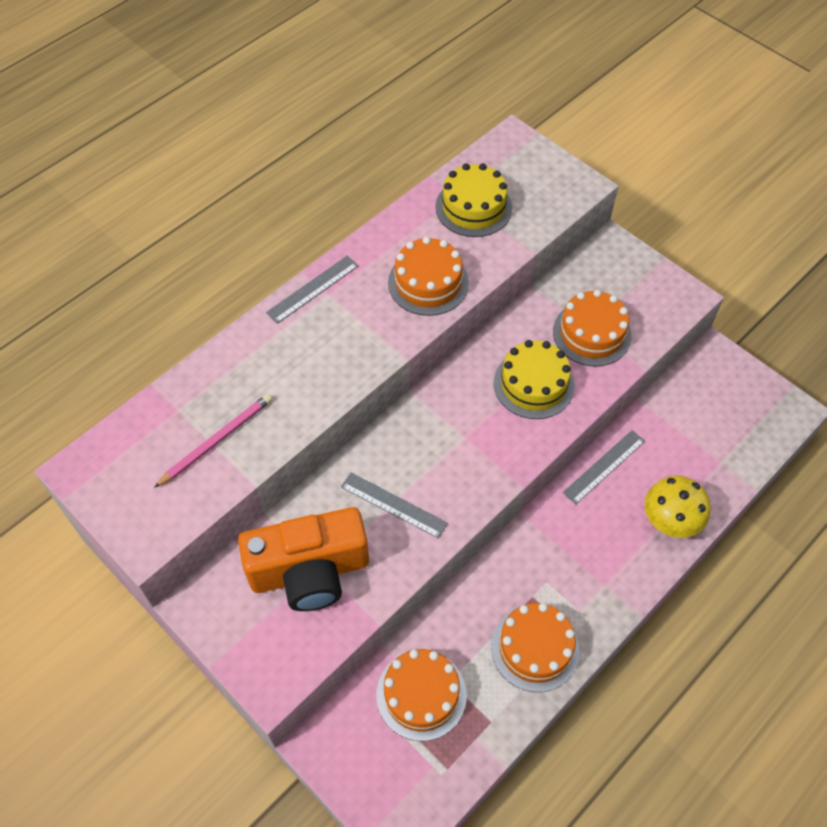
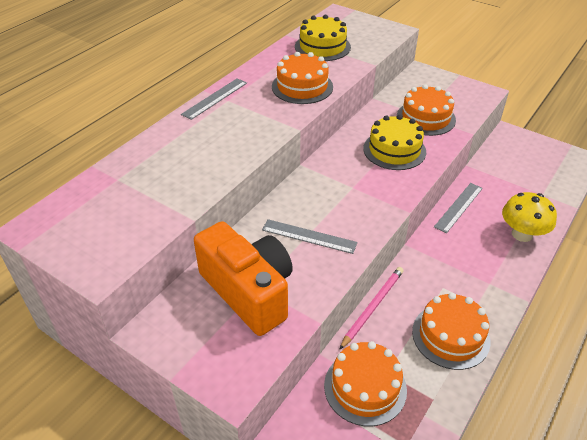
camera: 10 degrees left, 15 degrees down
(217, 440) = (154, 194): pink pencil -> pink pencil (373, 307)
(309, 571) = (249, 291): orange camera -> orange camera turned 105 degrees counterclockwise

